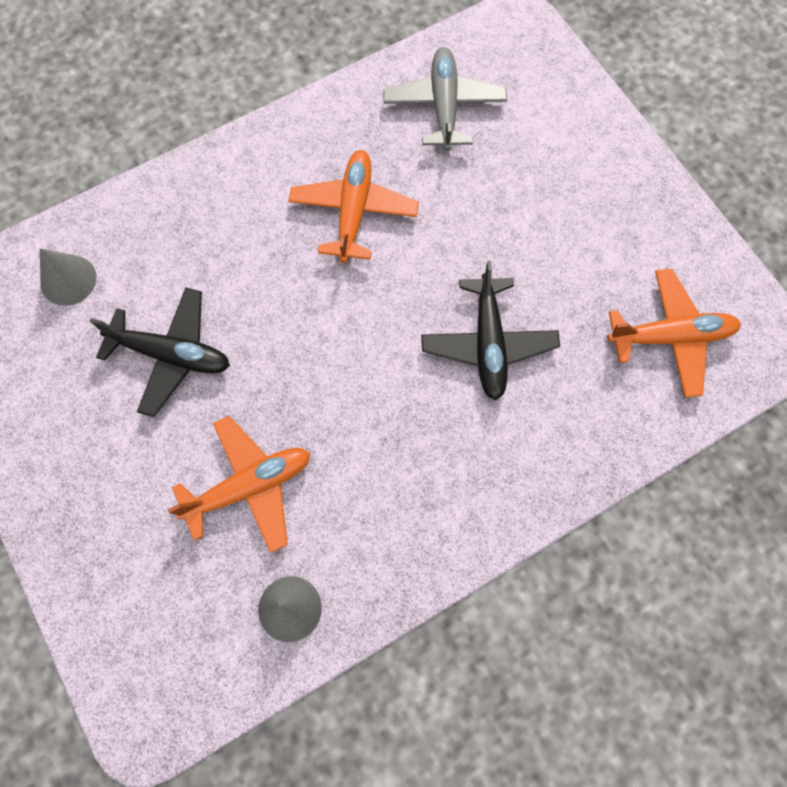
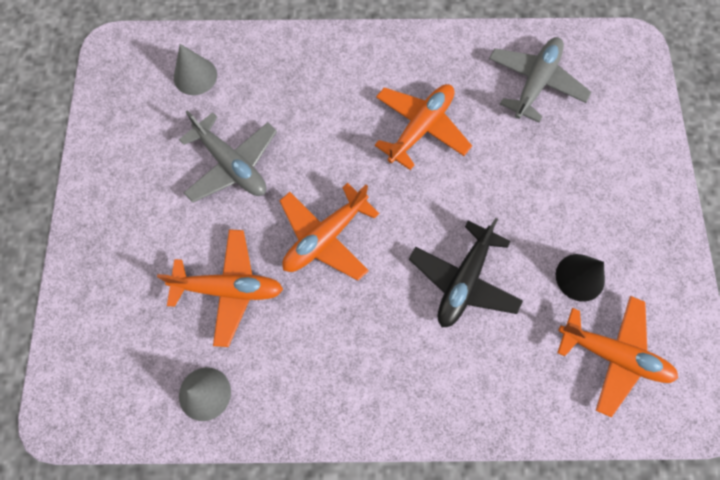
camera: 30 degrees right, 0 degrees up
(171, 355) = (232, 165): black plane -> grey plane
(320, 376) = (325, 237): none -> orange plane
(598, 279) = (580, 277): none -> black cone

